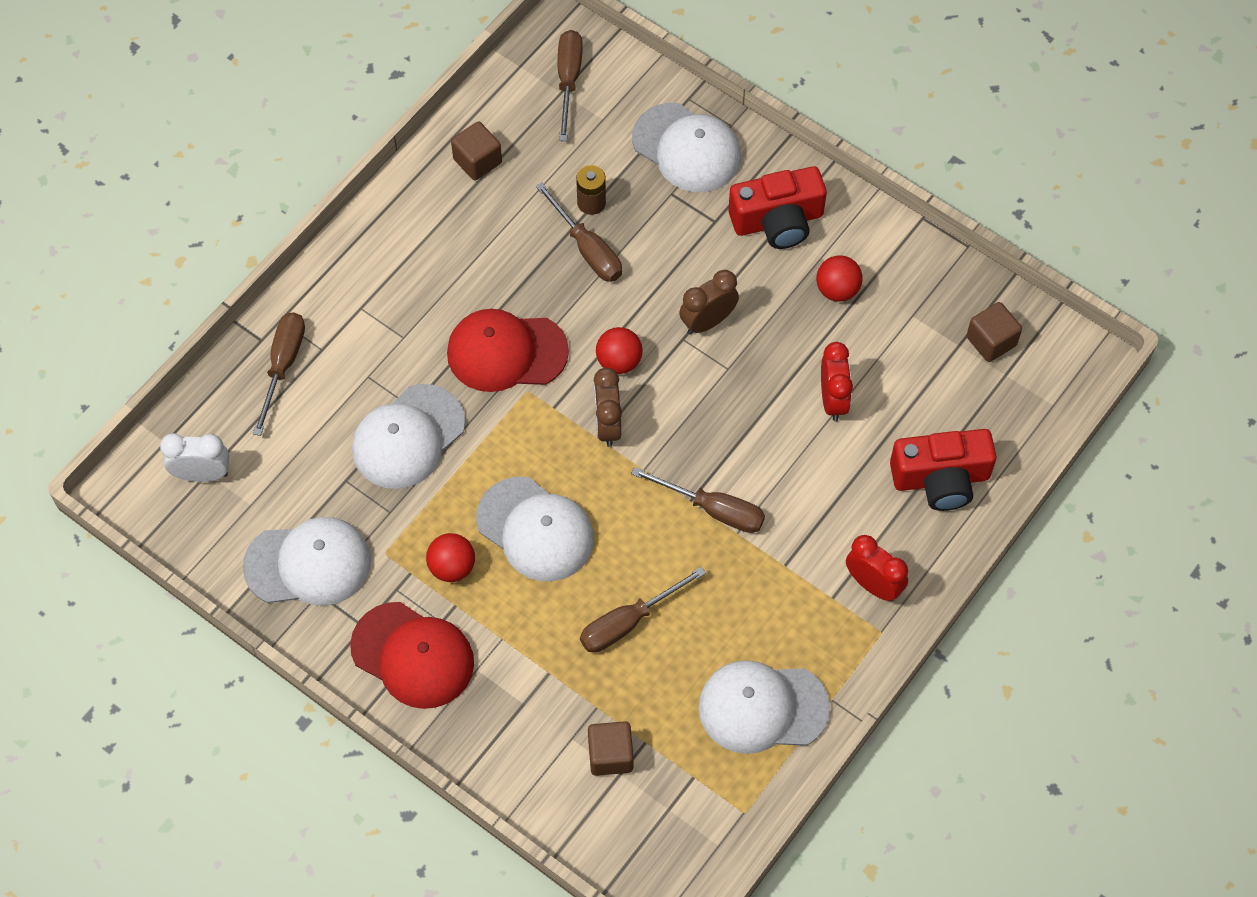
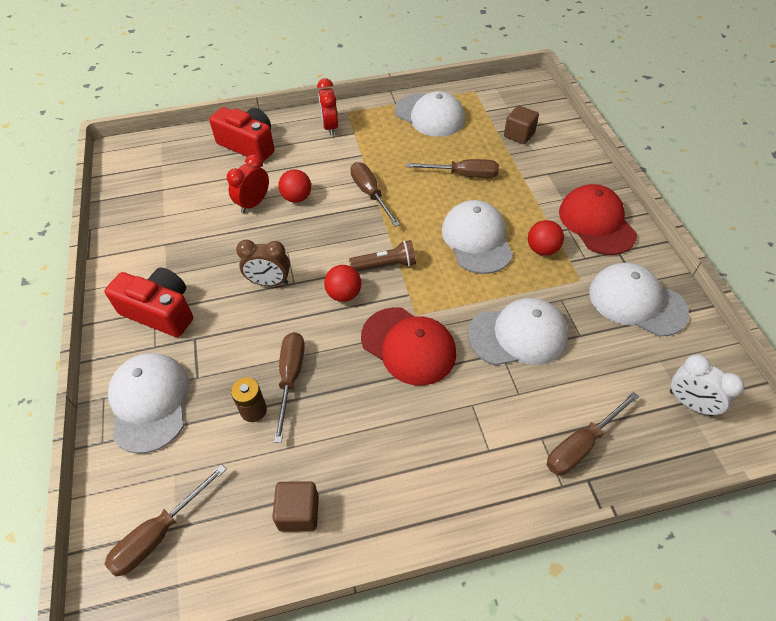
camera: 140 degrees left, 10 degrees down
(608, 425) = (385, 265): brown clock -> brown flashlight
(837, 290) = (181, 252): red ball -> red ball (297, 198)
(991, 341) = (146, 181): brown cube -> none

